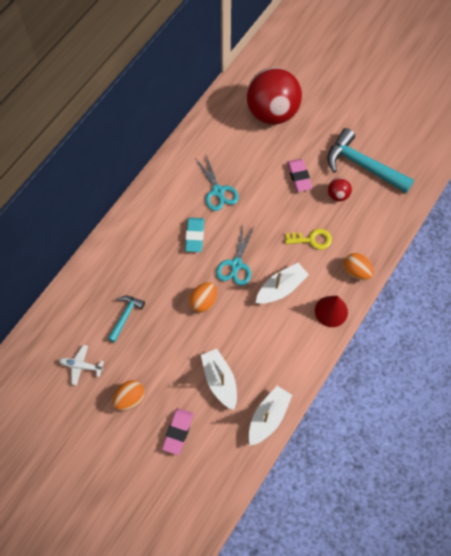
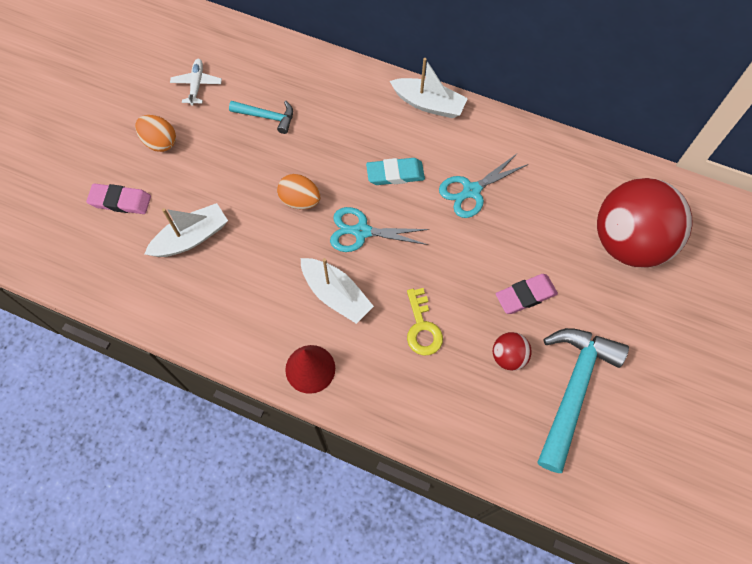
camera: 80 degrees right, 0 degrees up
(268, 417) = (145, 304): white boat -> white boat (428, 104)
(356, 271) = (381, 399): orange egg -> none

